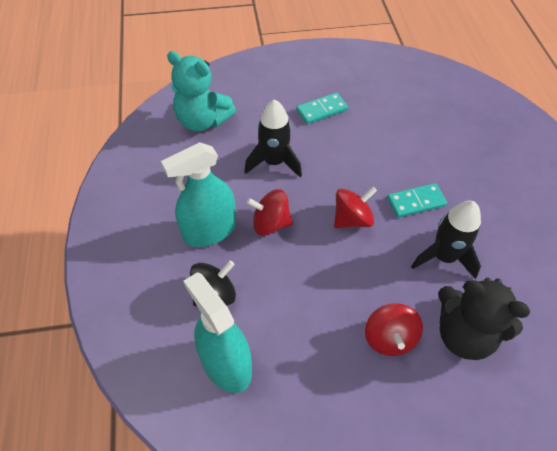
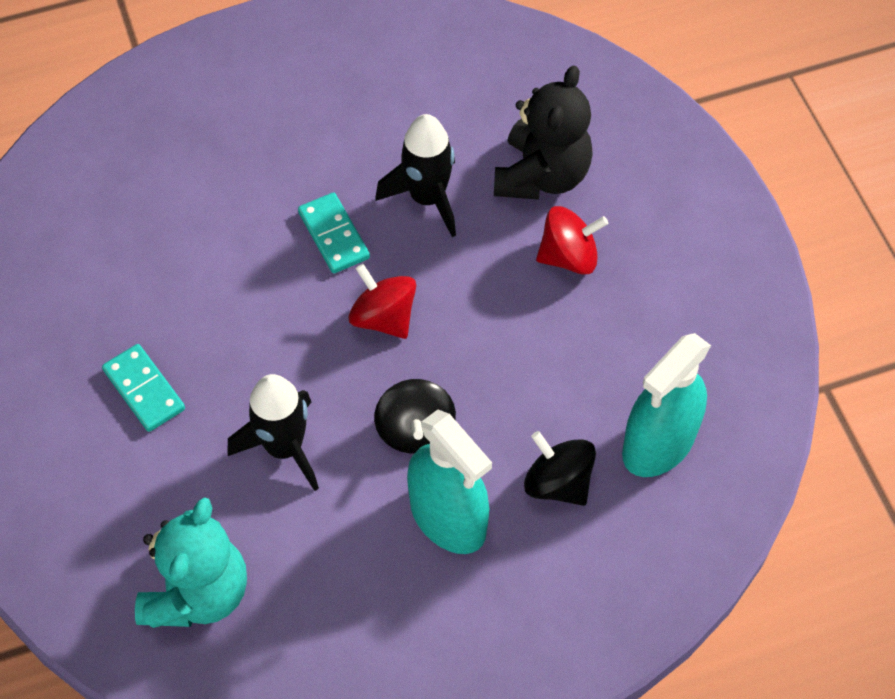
camera: 100 degrees left, 5 degrees up
(270, 223) = (415, 430): red spinning top -> black spinning top

